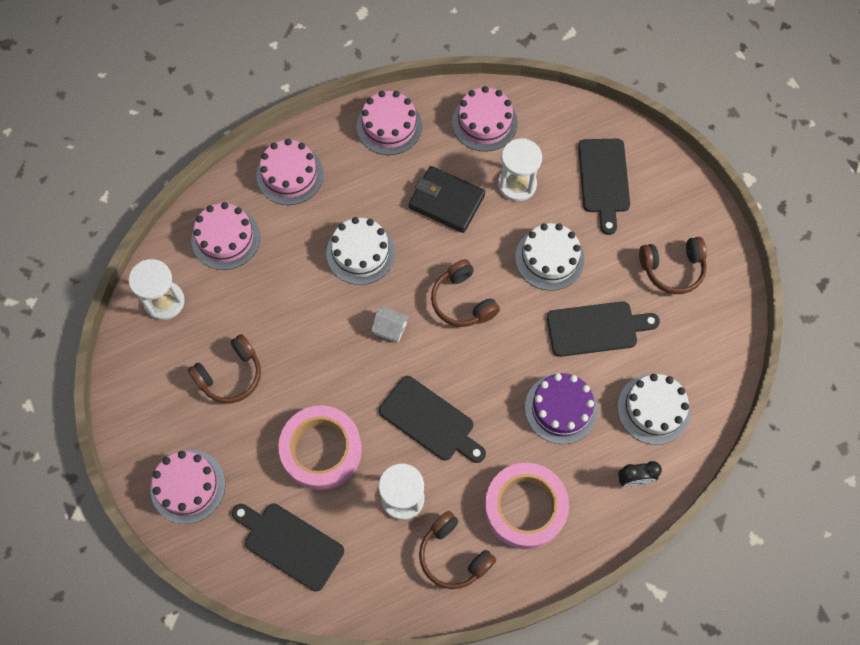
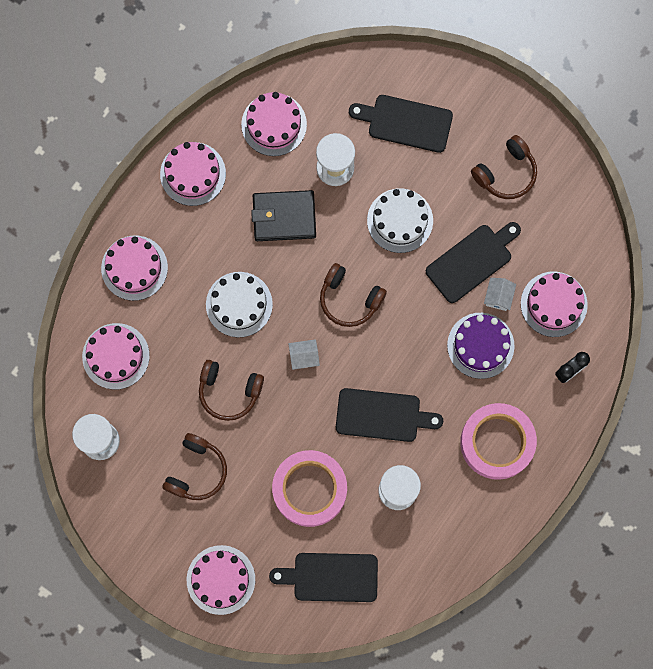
camera: 30 degrees left, 10 degrees up
(453, 555) = (463, 512): brown headphones -> brown headphones (229, 391)
(603, 180) = (406, 122): black cutting board -> black cutting board turned 135 degrees clockwise
(603, 373) = (498, 296): none -> white house
(653, 409) = (553, 304): white cake -> pink cake

